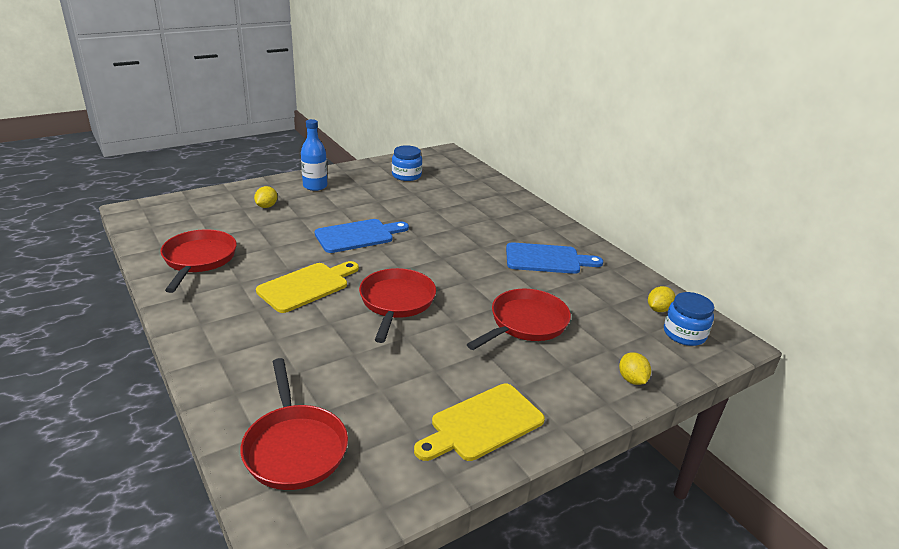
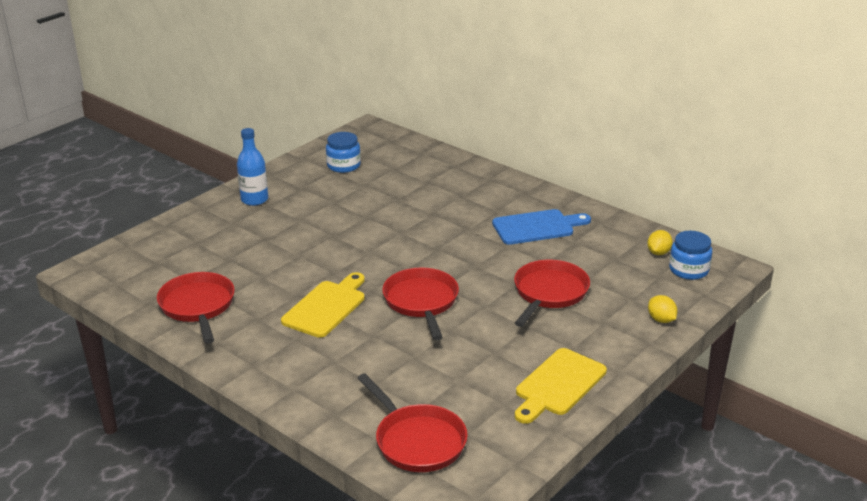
camera: 15 degrees left, 0 degrees up
(266, 206) = (220, 234): yellow lemon -> none
(358, 235) = (339, 245): blue cutting board -> none

